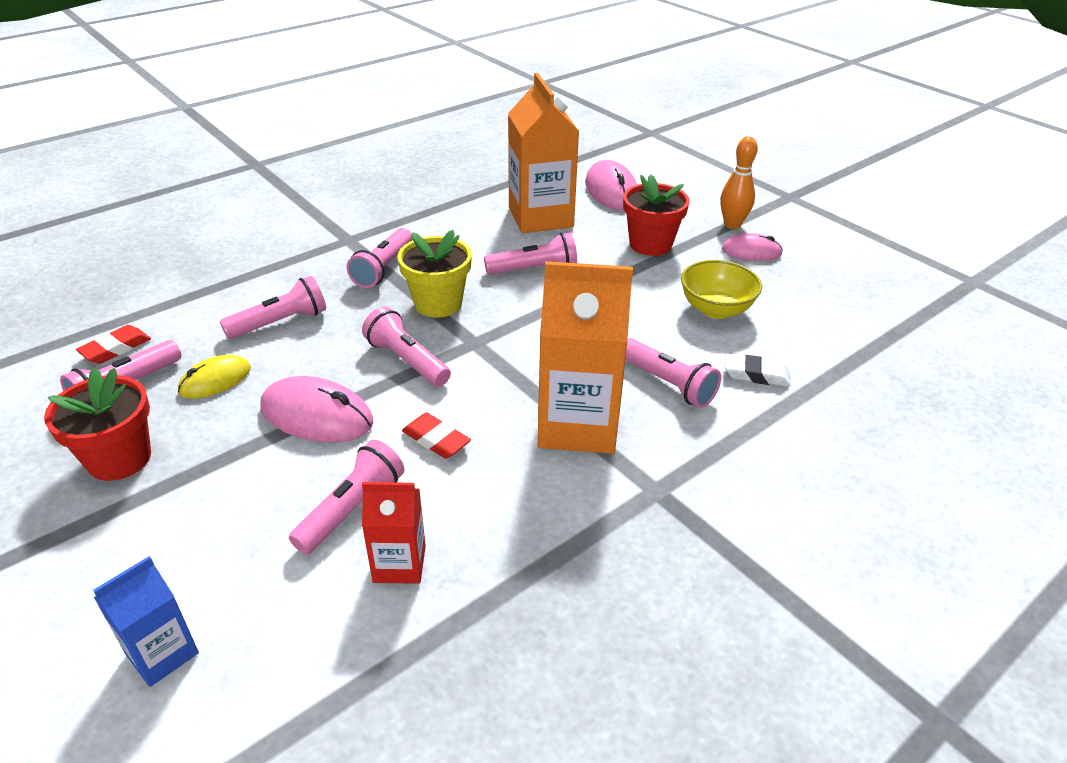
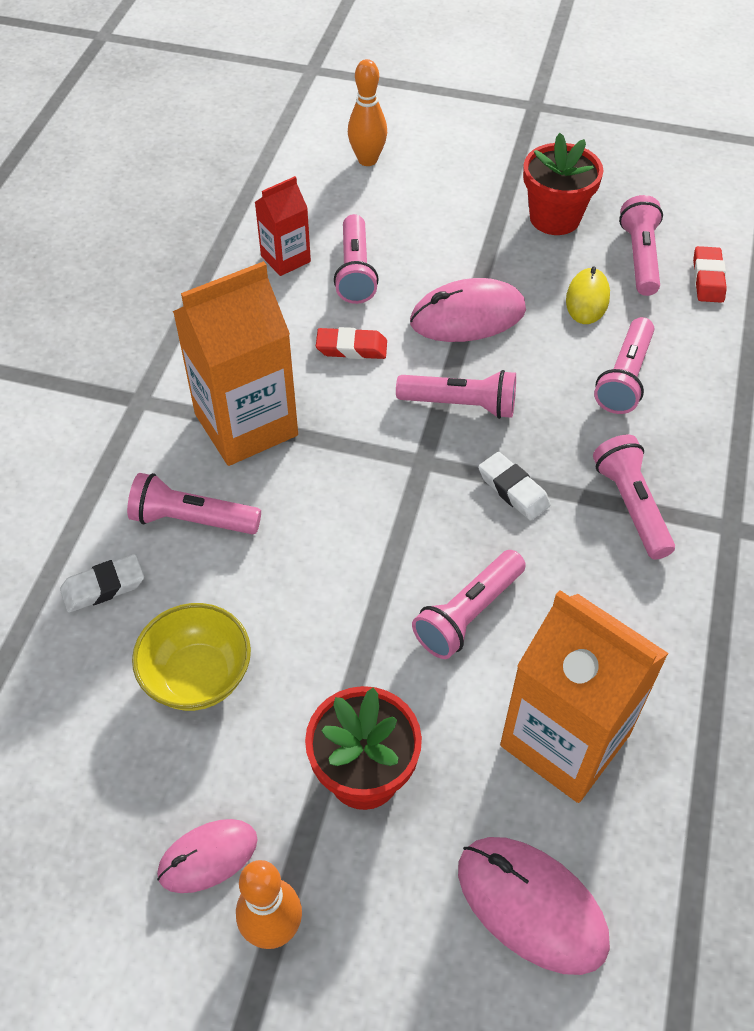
camera: 145 degrees right, 15 degrees up
(162, 653) = (367, 160): blue carton -> orange bowling pin
(438, 304) = (513, 490): yellow flower pot -> white eraser

